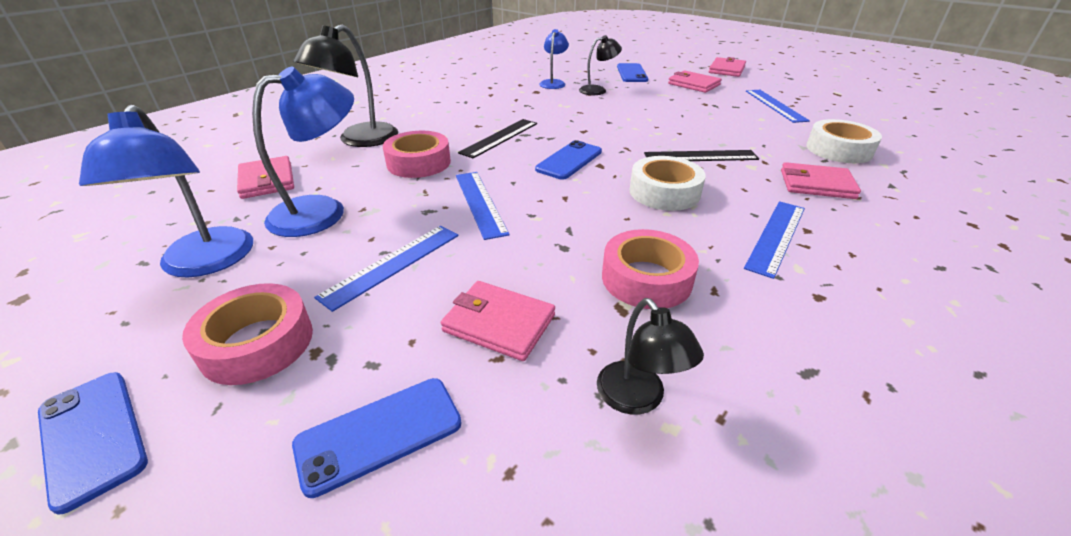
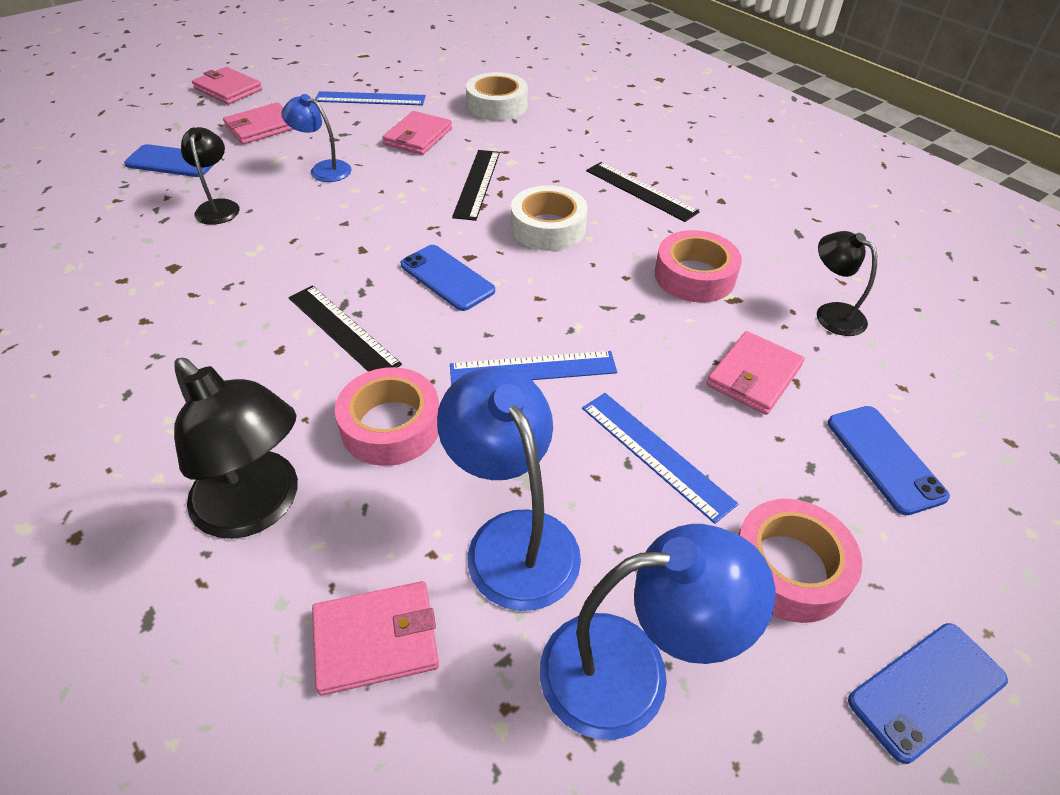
camera: 80 degrees left, 10 degrees up
(553, 83) = (147, 242): blue lamp -> blue lamp (323, 169)
(638, 399) = (831, 313): black lamp -> black lamp turned 120 degrees counterclockwise
(776, 236) = (641, 191): blue ruler -> black ruler
(816, 184) = (559, 141): pink wallet -> pink wallet (418, 137)

